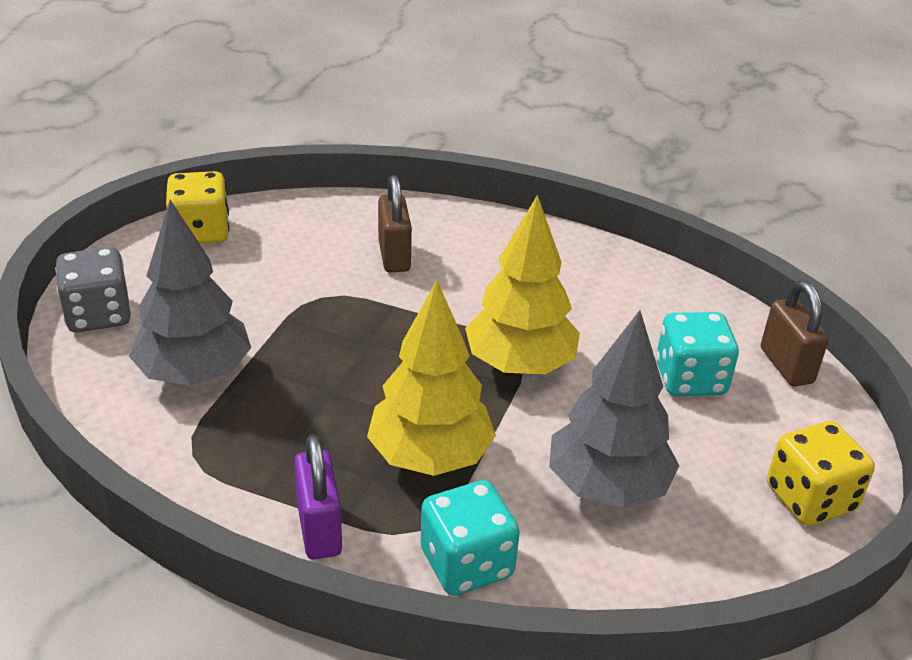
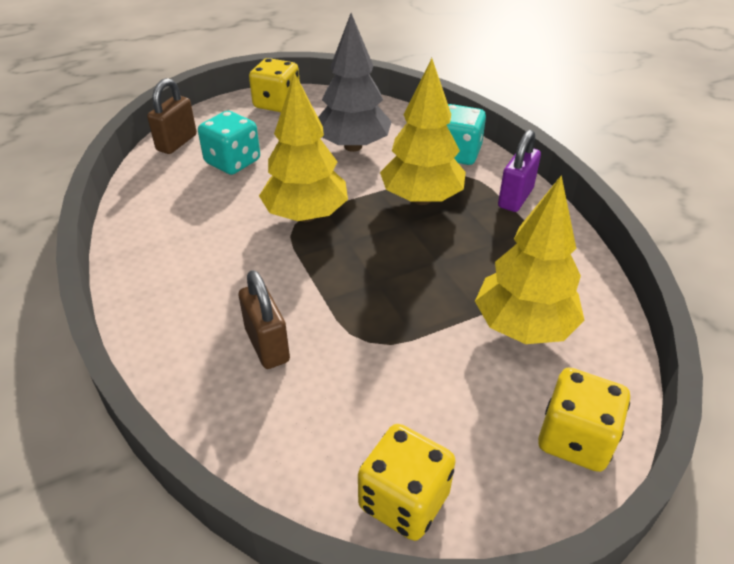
camera: 135 degrees left, 5 degrees up
(98, 315) = (575, 439): grey dice -> yellow dice
(194, 374) = (523, 327): grey tree -> yellow tree
(394, 256) = (267, 345): brown padlock -> brown padlock turned 60 degrees counterclockwise

